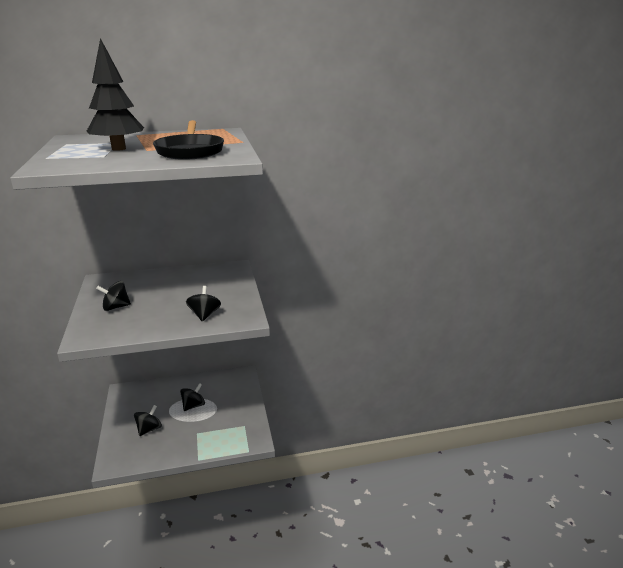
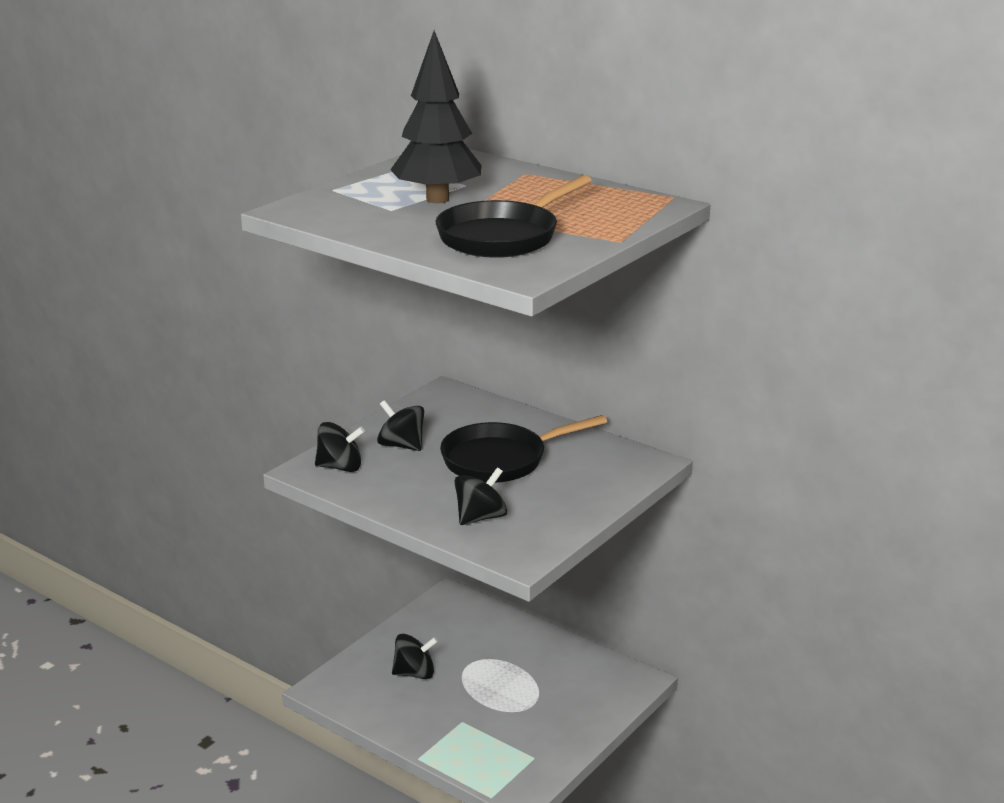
camera: 50 degrees right, 0 degrees up
(174, 292) = (500, 460): none -> black pan
(193, 405) = (507, 680): black spinning top -> black spinning top (340, 467)

